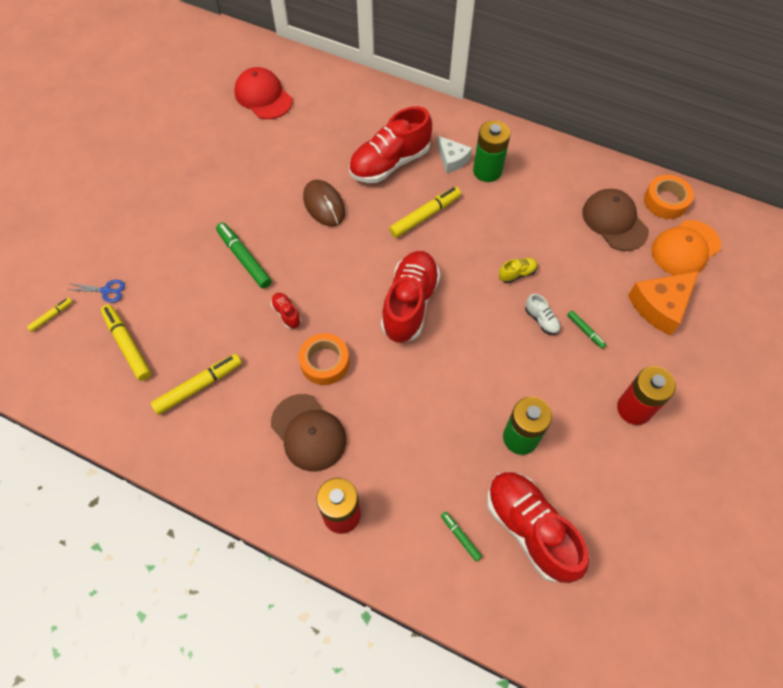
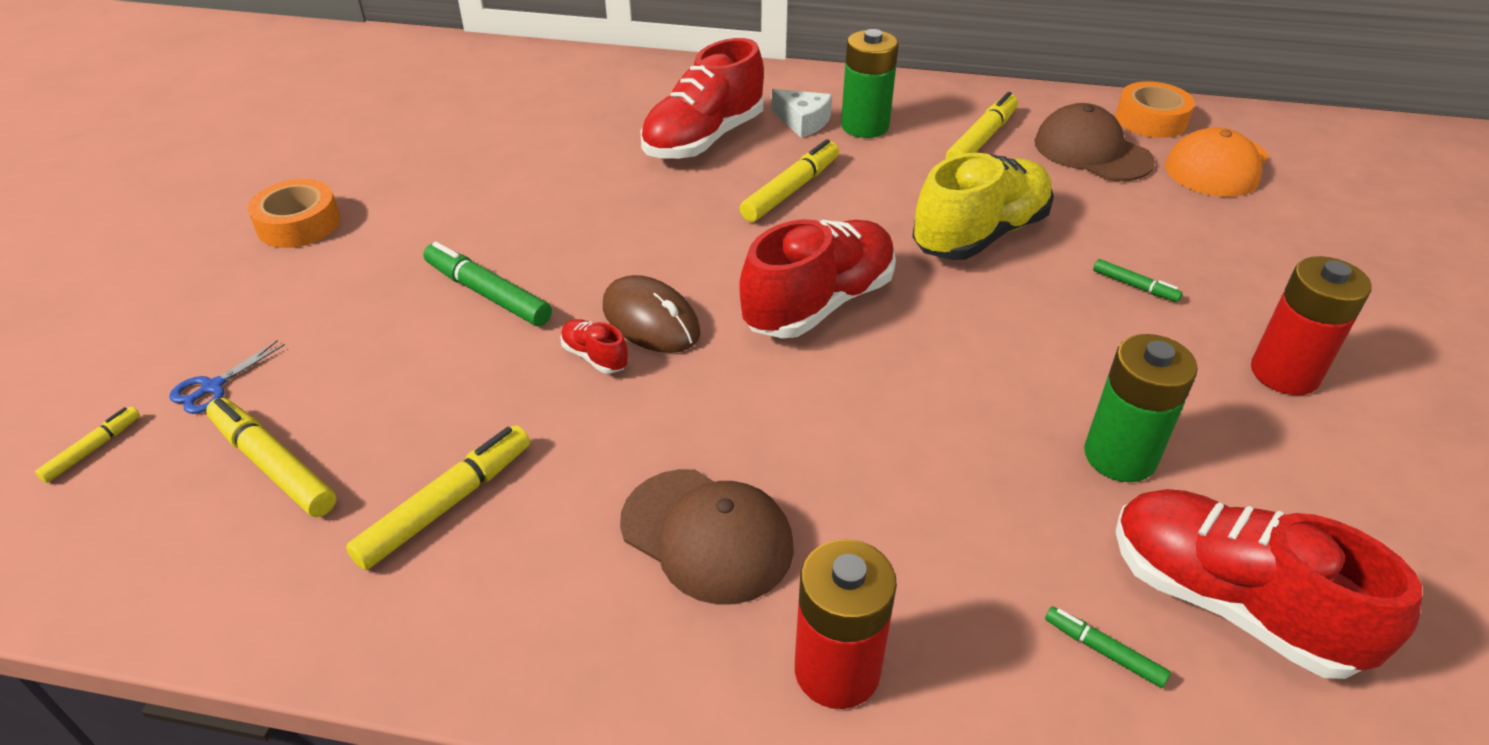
camera: 15 degrees left, 20 degrees down
(106, 291) = (213, 387): blue scissors -> blue scissors turned 135 degrees clockwise
(263, 96) = (462, 95): red cap -> none
(324, 205) = (612, 203): brown mouse -> brown mouse (650, 320)
(325, 362) = (696, 415): orange tape -> orange tape (299, 224)
(409, 304) = (818, 304): red shoe -> red shoe turned 45 degrees clockwise
(517, 274) = (979, 235): yellow shoe -> yellow shoe, size x2.36
(541, 320) = (1054, 285): white shoe -> none
(552, 197) = (982, 139): none -> yellow marker
(660, 306) = (1229, 235): orange cheese -> none

